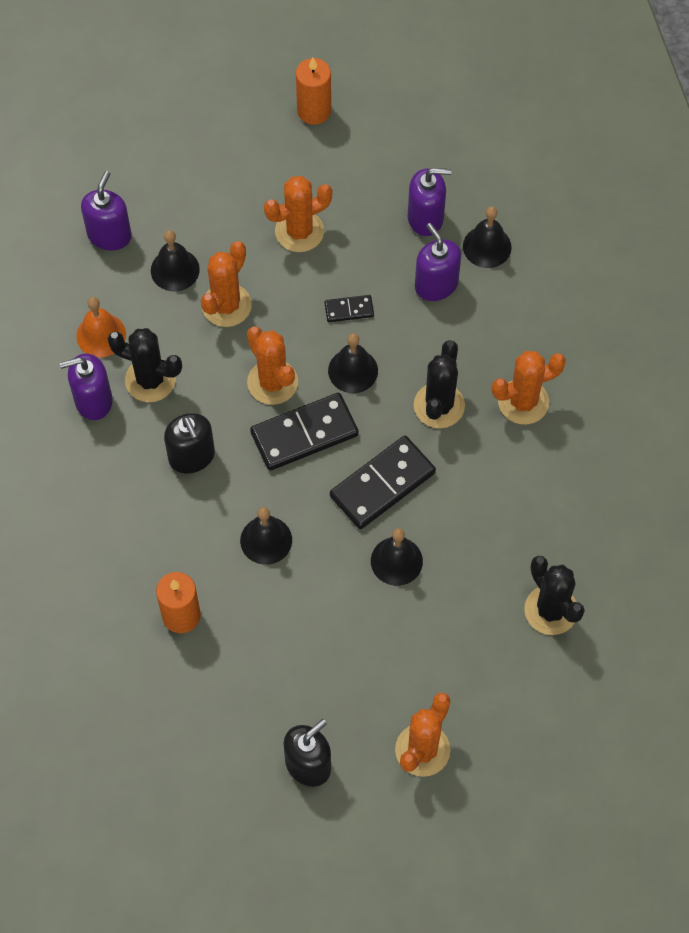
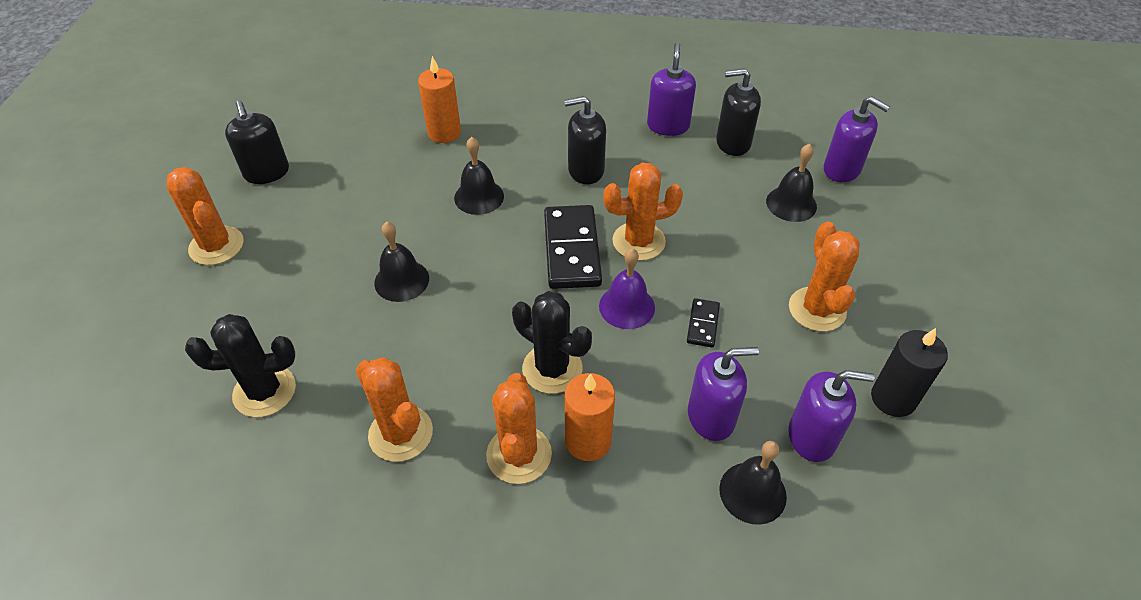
camera: 110 degrees right, 15 degrees down
(101, 335) = (733, 143): orange bell -> black soap dispenser
(150, 380) = (675, 162): black cactus -> none
(226, 305) = (739, 230): orange cactus -> orange cactus (401, 433)
(314, 110) = (991, 369): orange candle -> orange candle (588, 441)
(353, 370) = (627, 306): black bell -> purple bell
(368, 171) = (893, 398): none -> black candle
(382, 484) = (487, 293): black domino -> none
(425, 218) = (811, 437): purple soap dispenser -> purple soap dispenser turned 105 degrees counterclockwise

